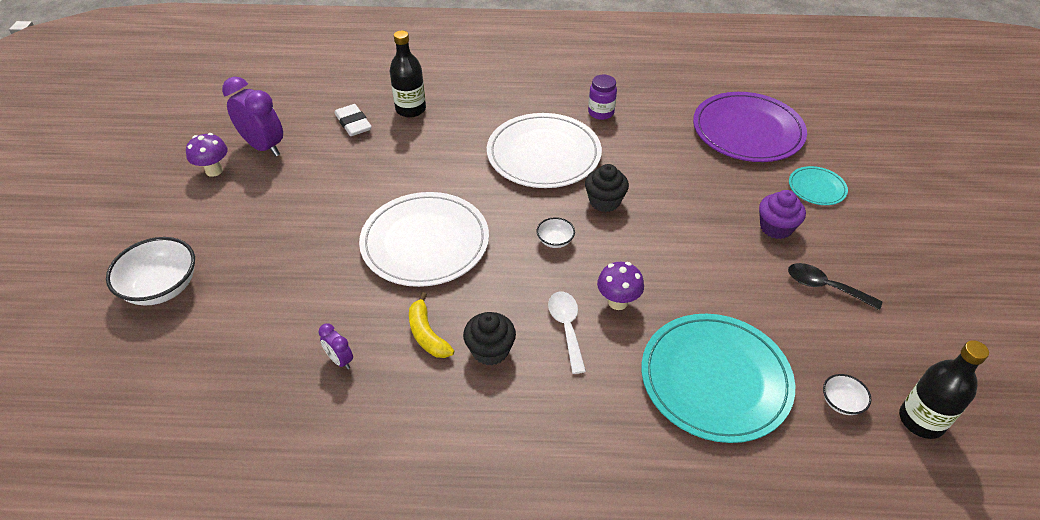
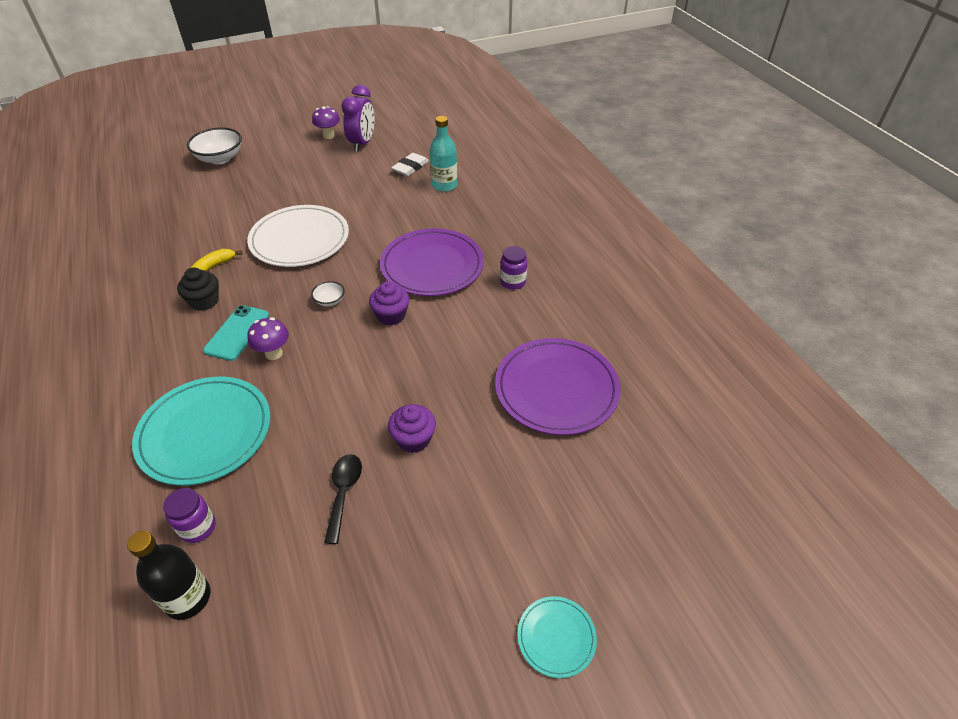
camera: 65 degrees right, 0 degrees up
(340, 360) = (180, 241): purple clock -> none
(410, 109) = (444, 185): black bottle -> turquoise bottle
(543, 154) = (432, 266): white plate -> purple plate
(567, 328) = (237, 333): white spoon -> turquoise phone
(604, 201) = (391, 315): black cupcake -> purple cupcake
(817, 188) = (495, 463): turquoise plate -> turquoise plate (556, 637)
(841, 402) = (198, 527): white bowl -> purple jar

